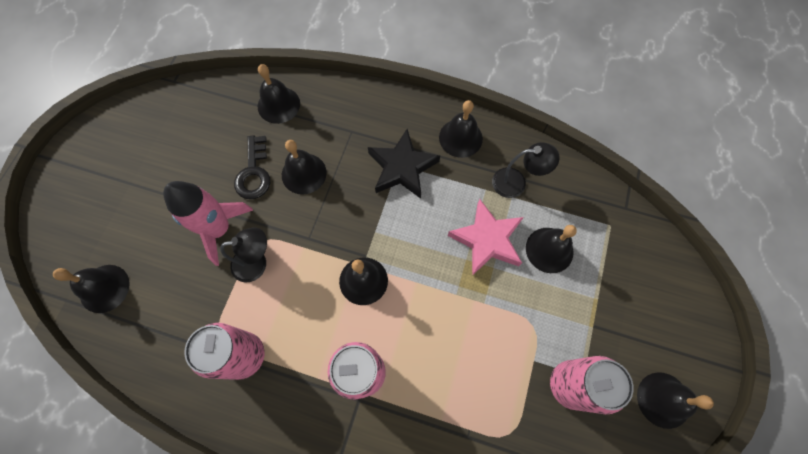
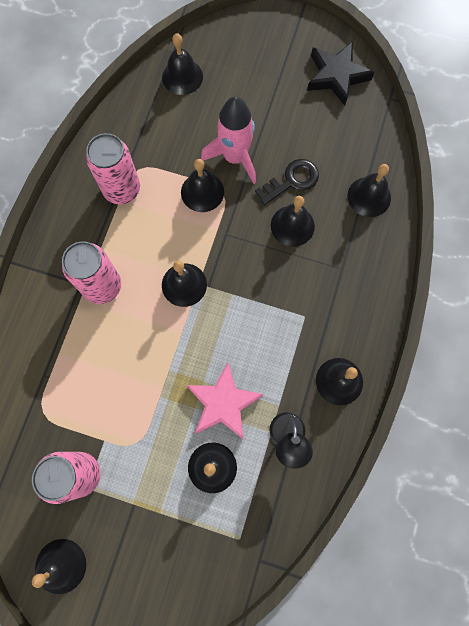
camera: 90 degrees right, 5 degrees up
(254, 173) = (292, 181): black key -> black key turned 150 degrees clockwise
(257, 263) = (202, 192): black lamp -> black bell
(402, 168) = (301, 319): black star -> black star (336, 76)

